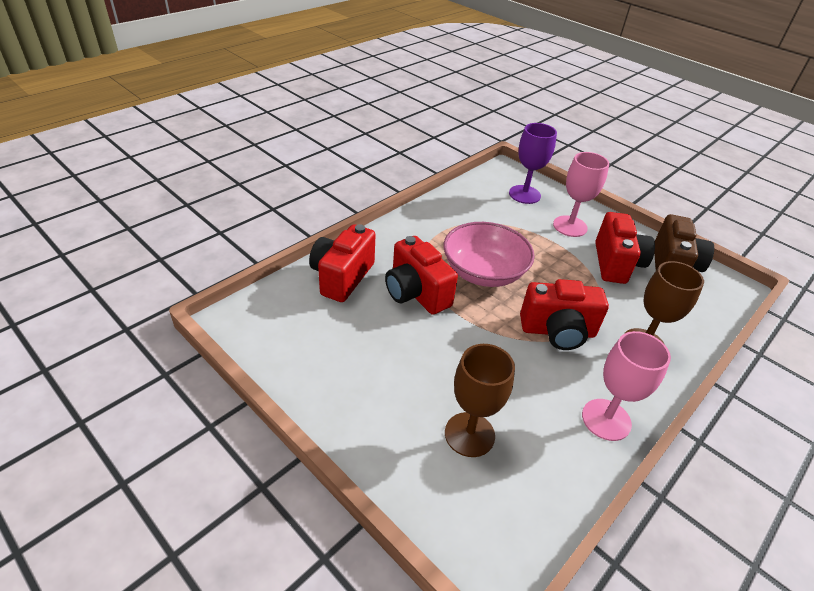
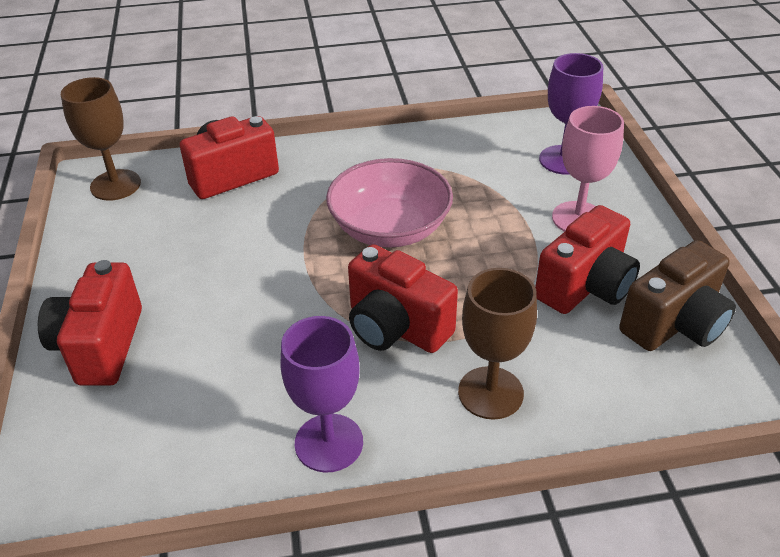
camera: 40 degrees right, 0 degrees up
(416, 293) = (286, 220): red camera -> red camera (100, 346)
(469, 434) = (167, 376): brown goblet -> brown goblet (115, 185)
(606, 419) = (329, 443): pink goblet -> purple goblet

